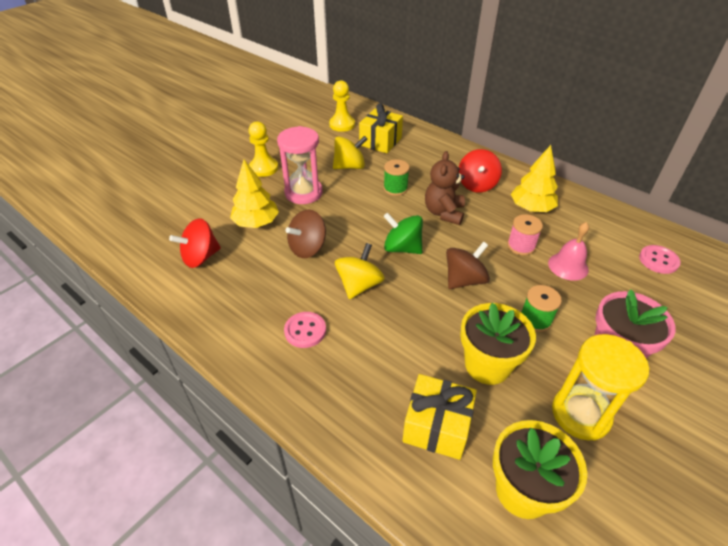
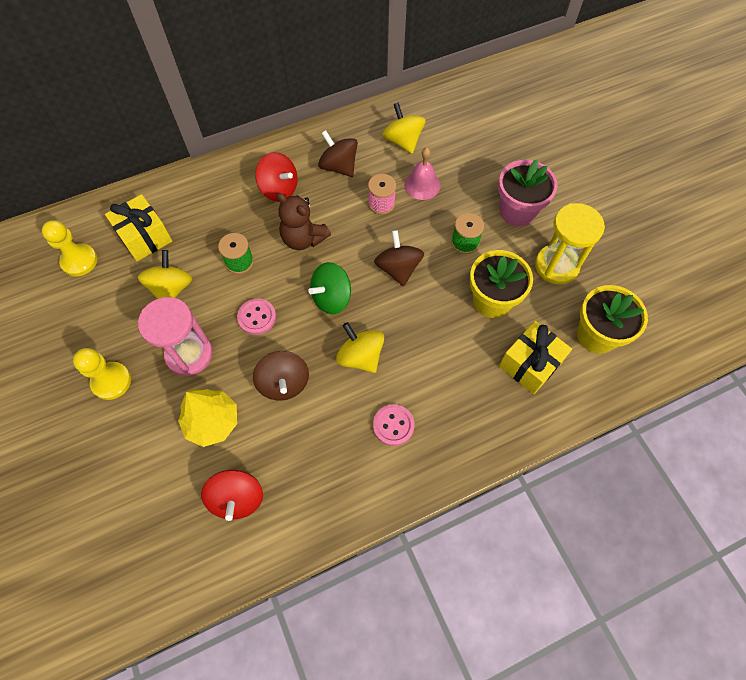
camera: 65 degrees left, 20 degrees up
(531, 208) = (339, 166): yellow tree -> brown spinning top
(601, 237) = (403, 141): none -> yellow spinning top
(658, 260) = (448, 122): pink button -> pink button (257, 317)

